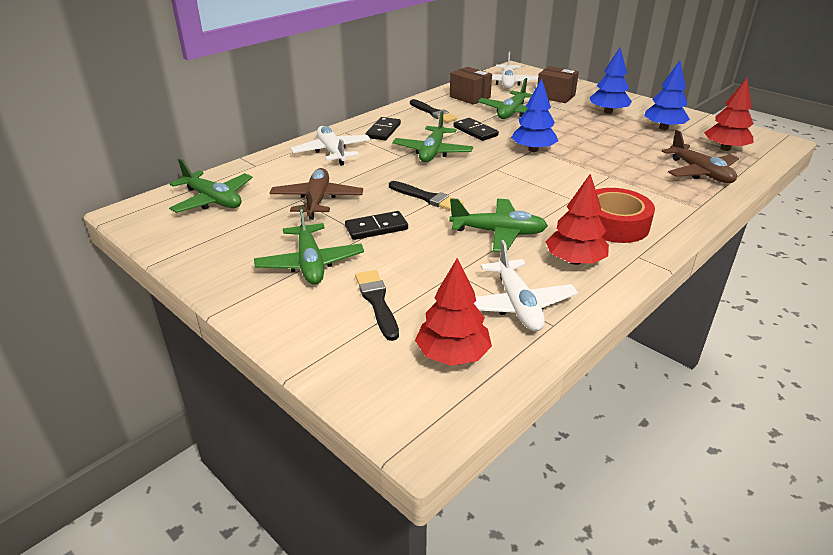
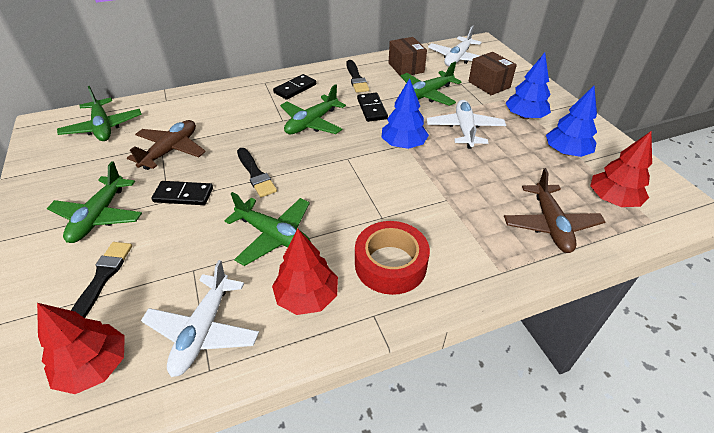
camera: 25 degrees right, 10 degrees up
(332, 152) = (233, 102): white plane -> white plane (464, 129)

